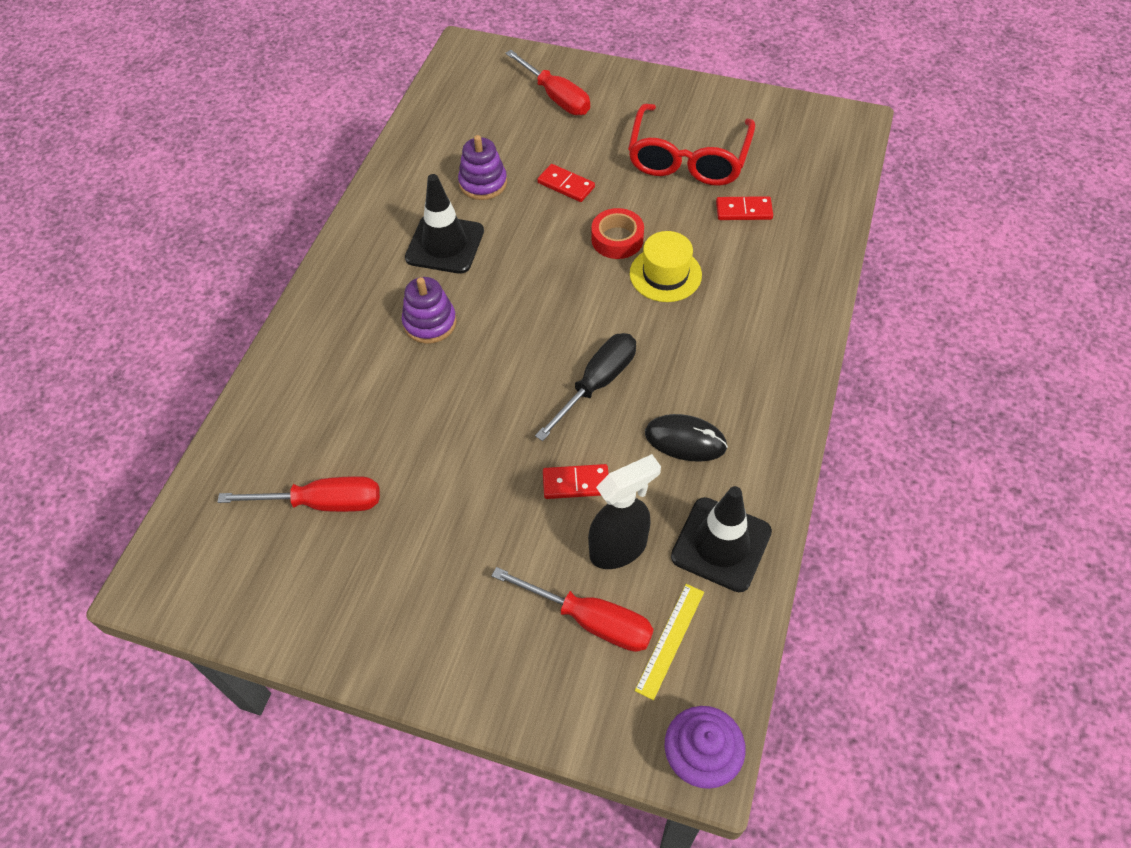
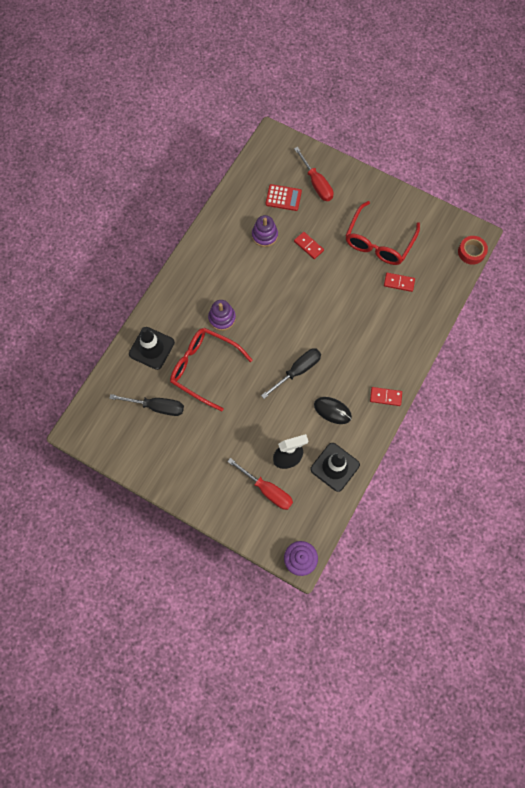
camera: 10 degrees right, 15 degrees up
(323, 503) = (157, 407): red screwdriver -> black screwdriver
(409, 413) = (204, 368): none -> red glasses
(445, 244) = (237, 271): black traffic cone -> black traffic cone (151, 348)
(504, 125) = (283, 198): none -> red calculator
(576, 483) = (275, 422): red domino -> red domino (385, 397)
(617, 239) = (327, 287): red tape -> red tape (471, 252)
(665, 274) = (347, 314): yellow hat -> none
(670, 640) = (300, 506): yellow ruler -> none

